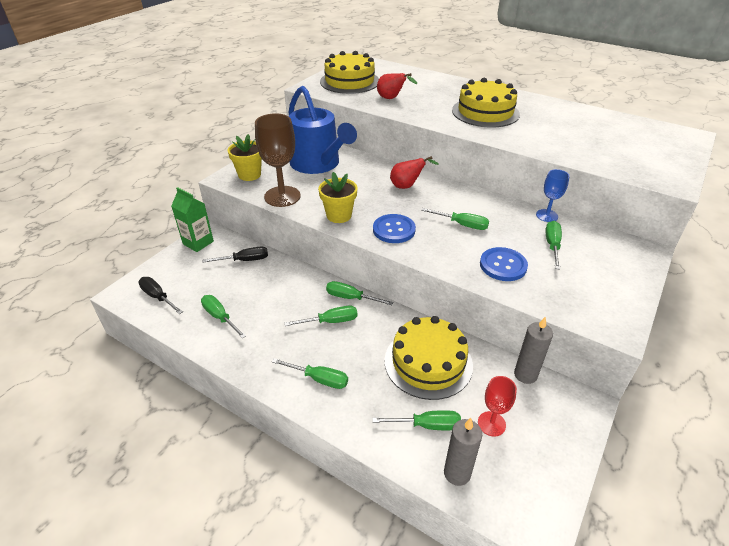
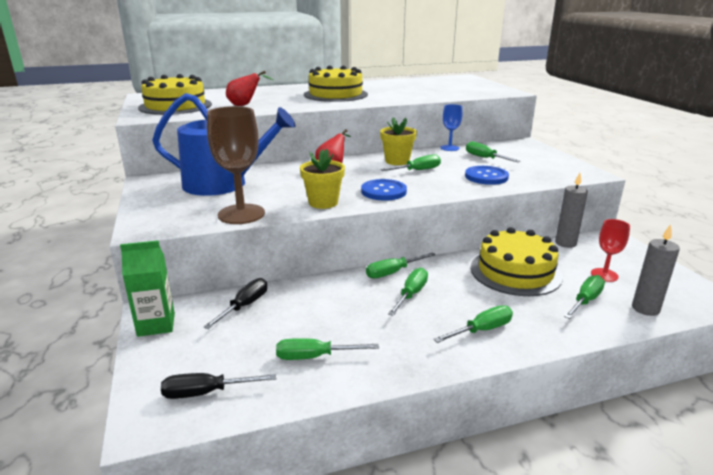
camera: 50 degrees left, 15 degrees down
(249, 175) = (166, 216): yellow flower pot -> yellow flower pot (397, 161)

